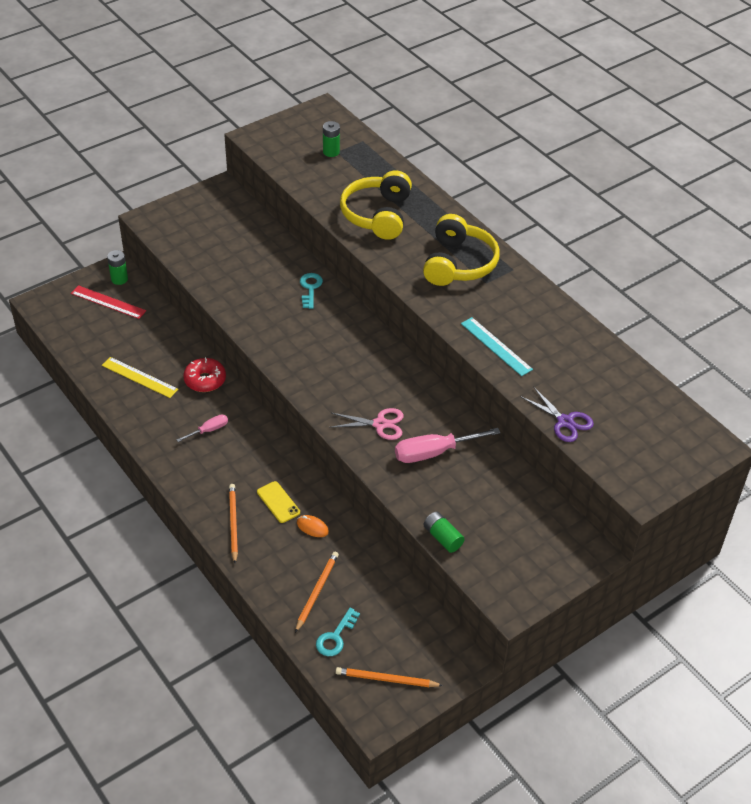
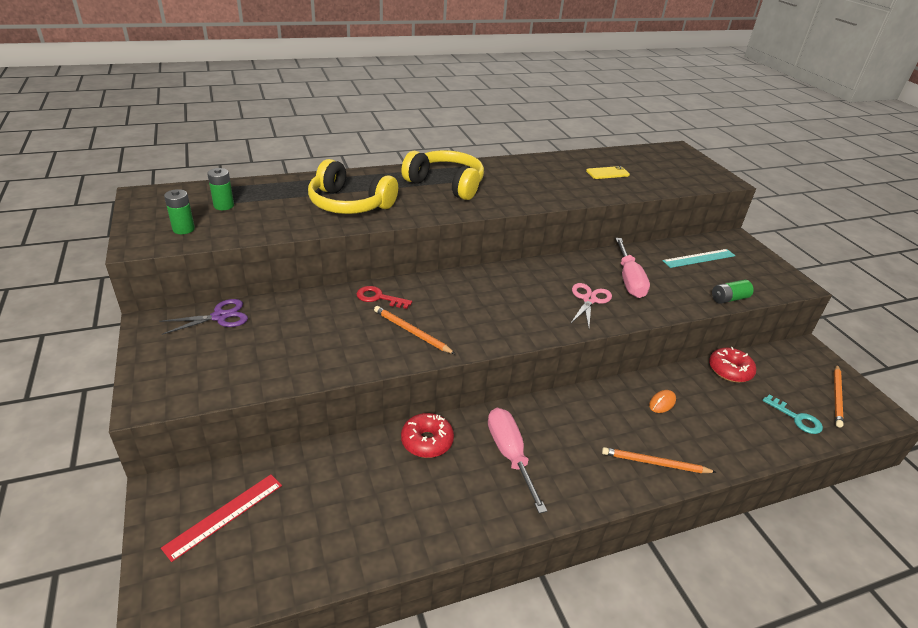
camera: 75 degrees left, 10 degrees down
(119, 279) = (186, 493): green battery -> green battery (183, 229)
(139, 377) = (394, 506): yellow ruler -> none
(208, 430) = (510, 455): pink screwdriver -> pink screwdriver, size x1.83
(278, 502) = (627, 420): yellow phone -> yellow phone (607, 173)
(310, 288) = (379, 298): turquoise key -> red key
(317, 591) = (743, 418): orange pencil -> orange pencil (411, 332)
(387, 584) = (729, 370): none -> red donut
(496, 346) = (559, 193): turquoise ruler -> turquoise ruler (699, 258)
(565, 421) = (652, 188): purple scissors -> purple scissors (220, 317)

